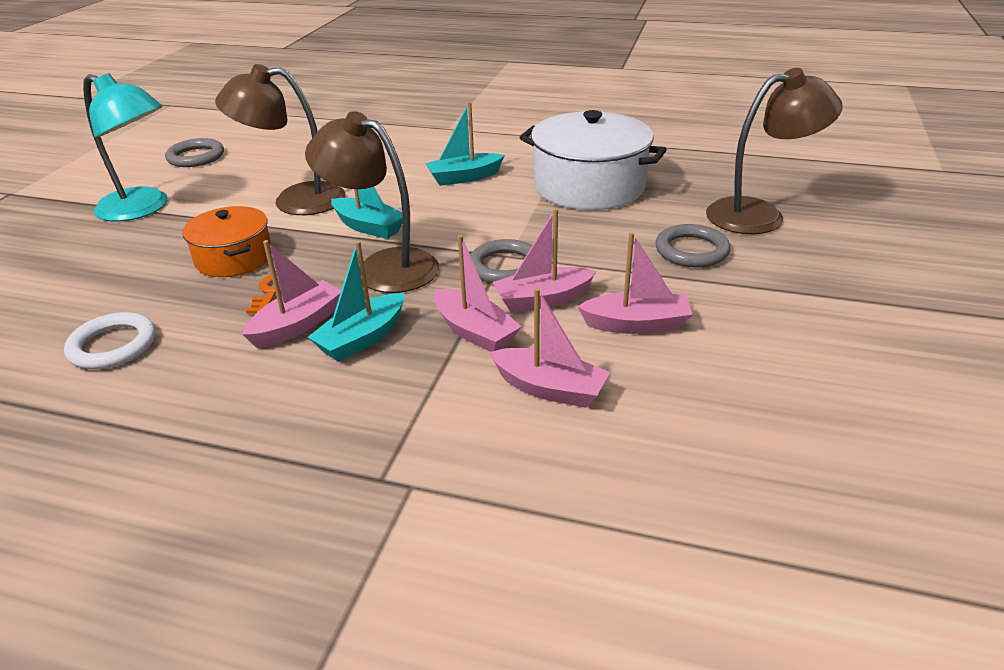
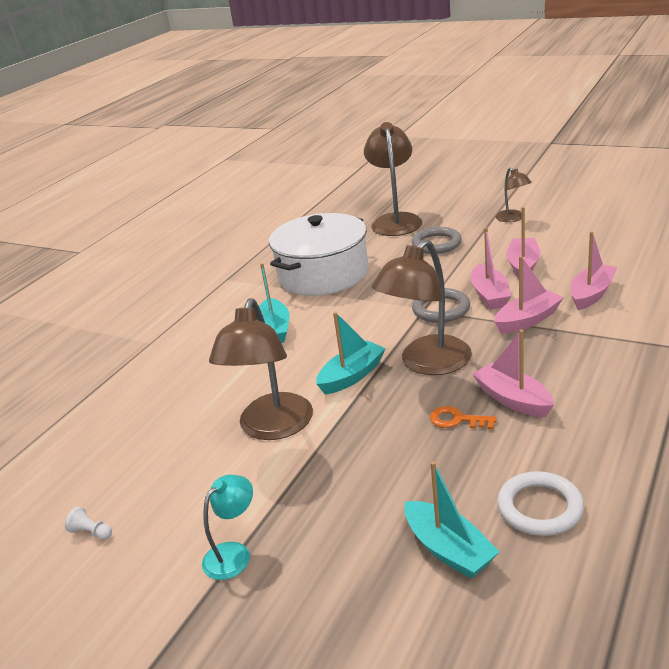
camera: 75 degrees left, 5 degrees down
(143, 209) = (234, 553): turquoise lamp -> turquoise lamp, size x0.53
(196, 157) = (91, 532): grey ring -> white pawn
(234, 258) = (387, 453): orange pot -> none
(362, 338) = (534, 366): turquoise boat -> turquoise boat (449, 550)
(806, 311) = (513, 218): none -> brown lamp

